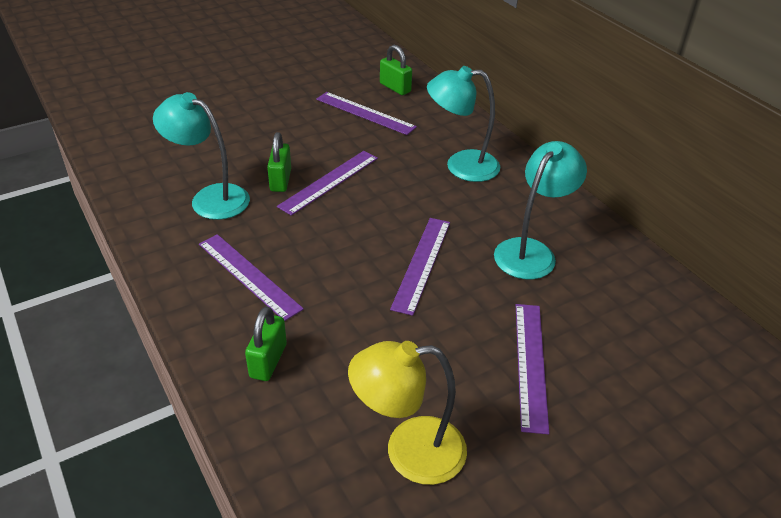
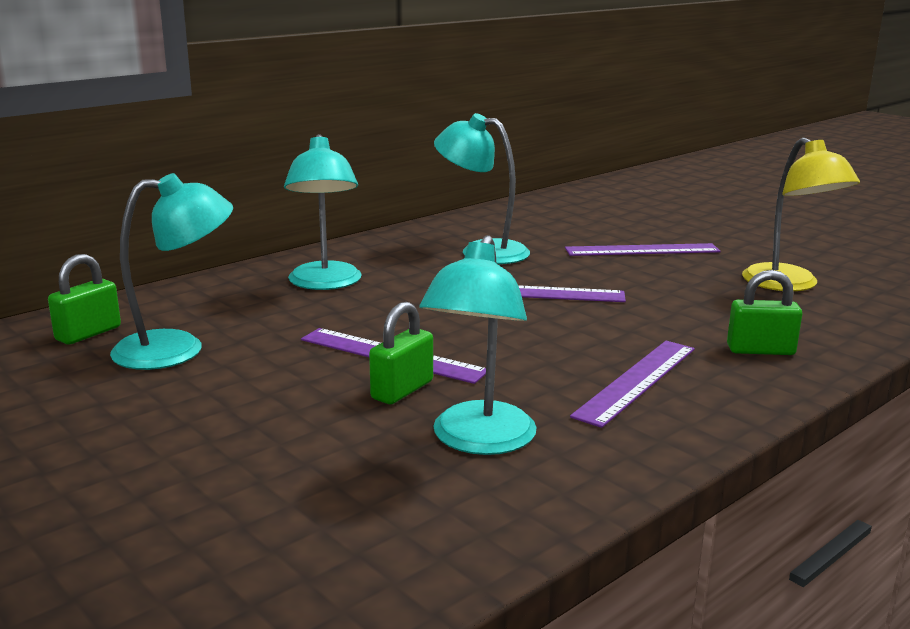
camera: 100 degrees left, 20 degrees down
(280, 180) = (402, 390): green padlock -> green padlock turned 45 degrees counterclockwise
(365, 113) = (177, 349): purple ruler -> turquoise lamp

